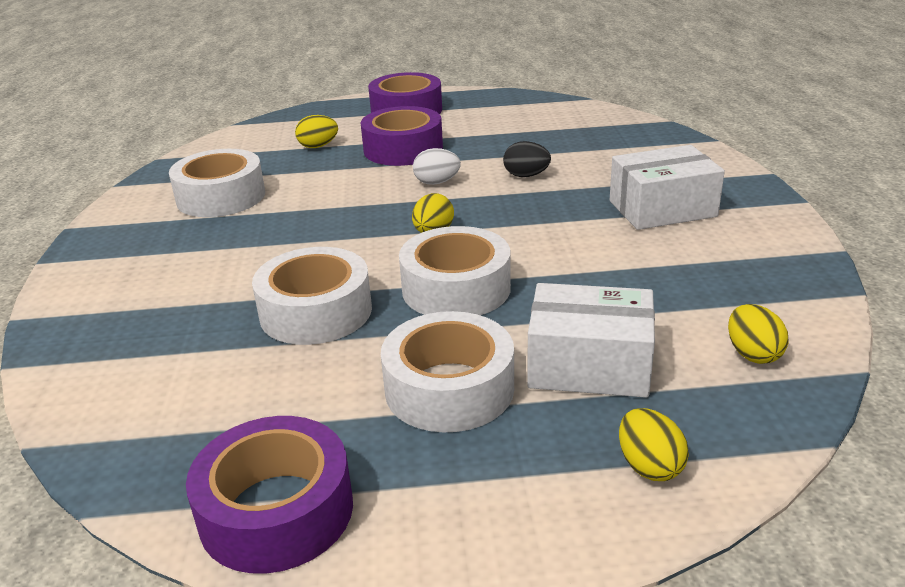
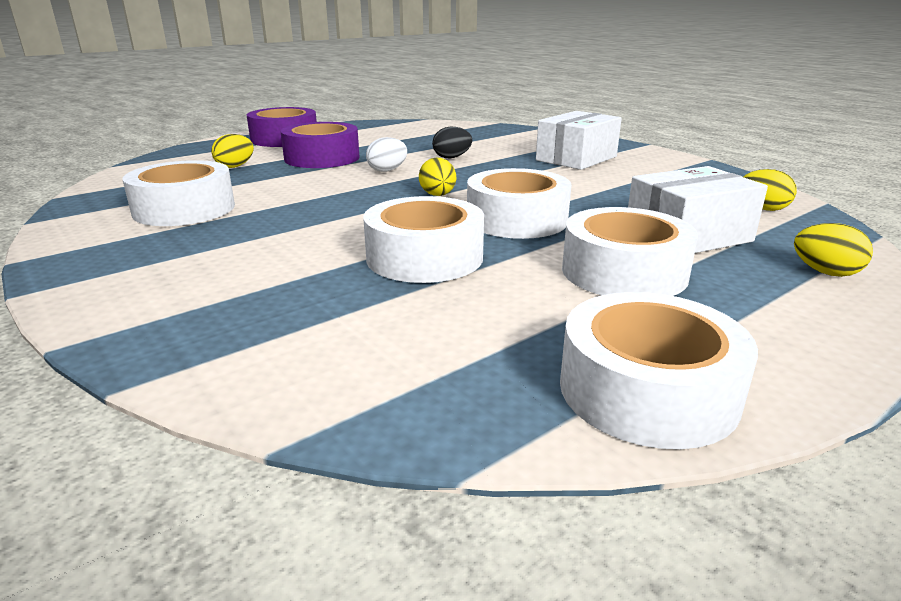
camera: 35 degrees left, 5 degrees down
(276, 511) = (647, 390): purple tape -> white tape

